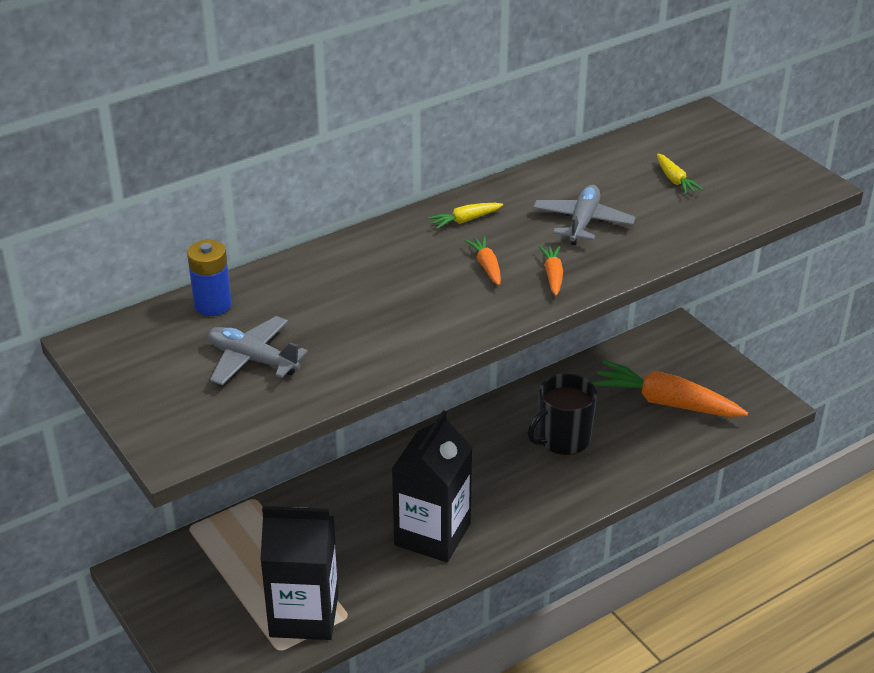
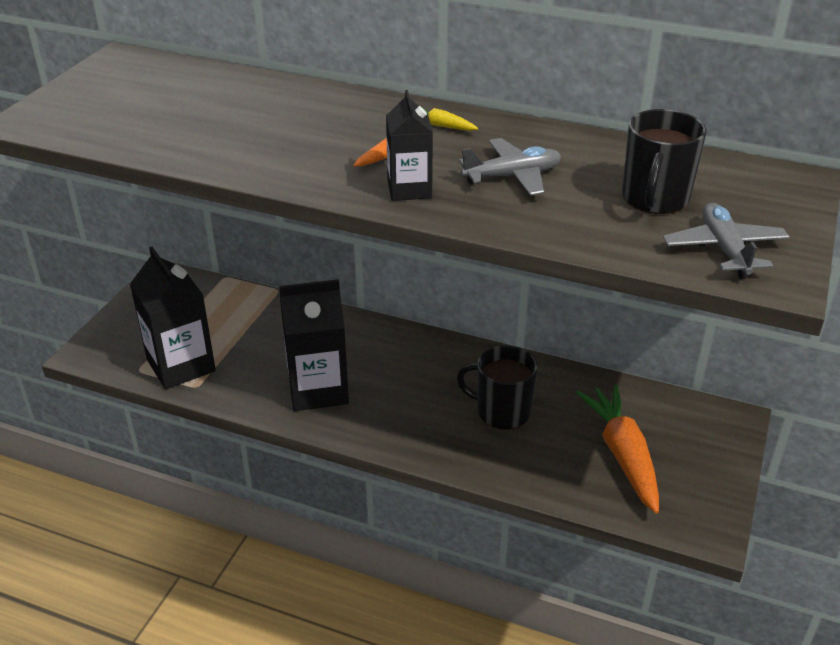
camera: 55 degrees right, 0 degrees up
(212, 305) = (206, 76): blue battery -> none
(252, 360) = (153, 111): grey plane -> grey plane (724, 249)
(553, 275) = (409, 189): orange carrot -> black carton
(674, 180) = (654, 199): yellow carrot -> black mug

